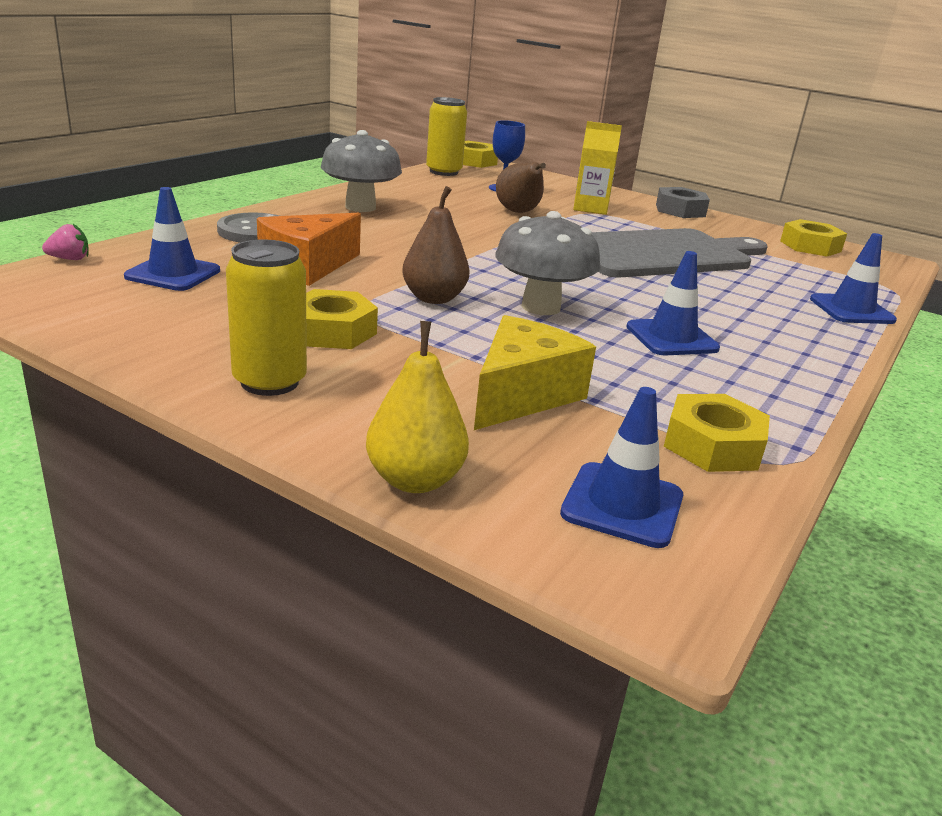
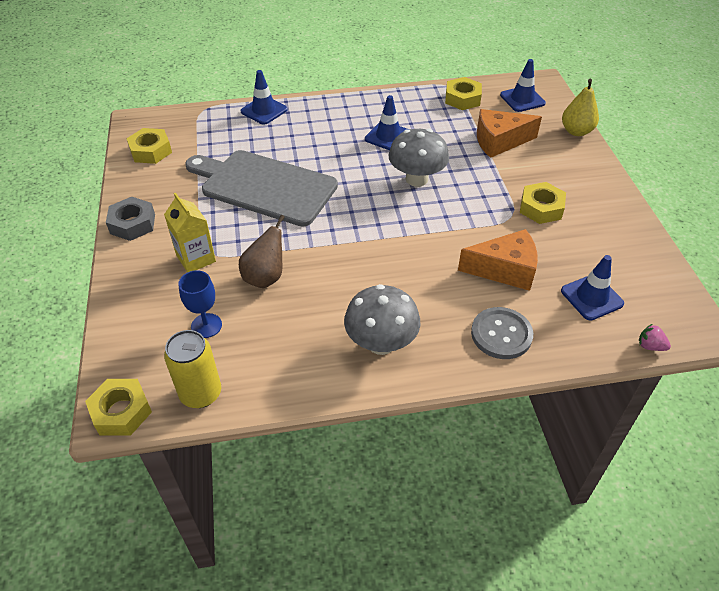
camera: 130 degrees left, 20 degrees up
(269, 382) = (593, 190): yellow can -> none
(434, 298) = (463, 209): brown pear -> none
(522, 395) = (499, 141): yellow cheese -> orange cheese

